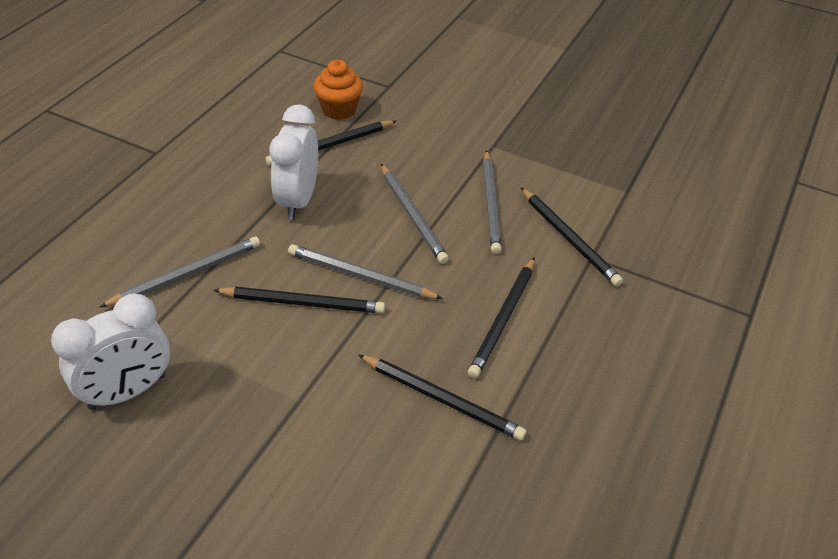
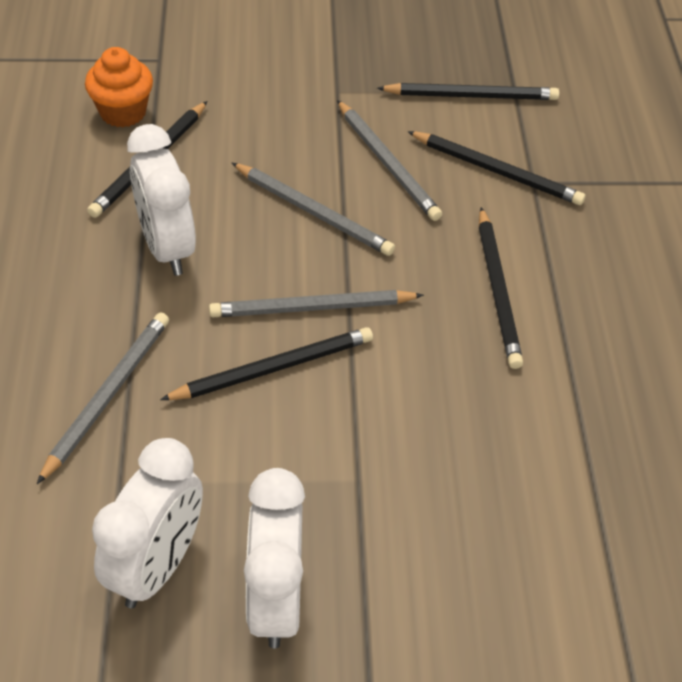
camera: 30 degrees left, 5 degrees up
(180, 450) = (275, 599): none -> white clock
(442, 399) = (503, 406): black pencil -> black pencil (471, 95)

